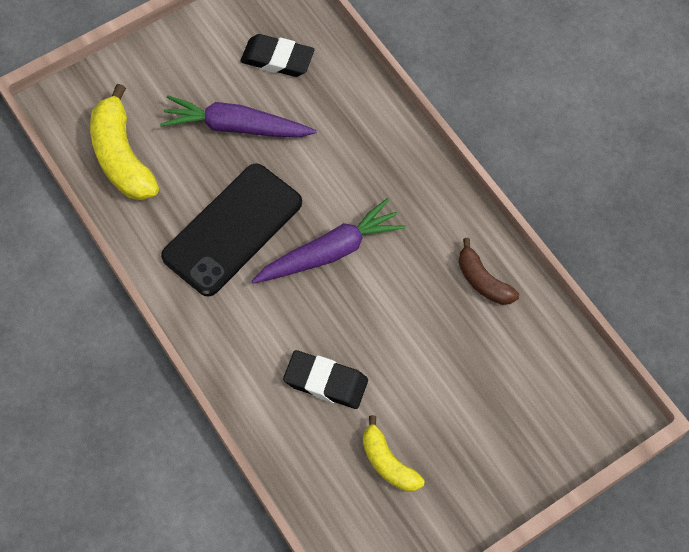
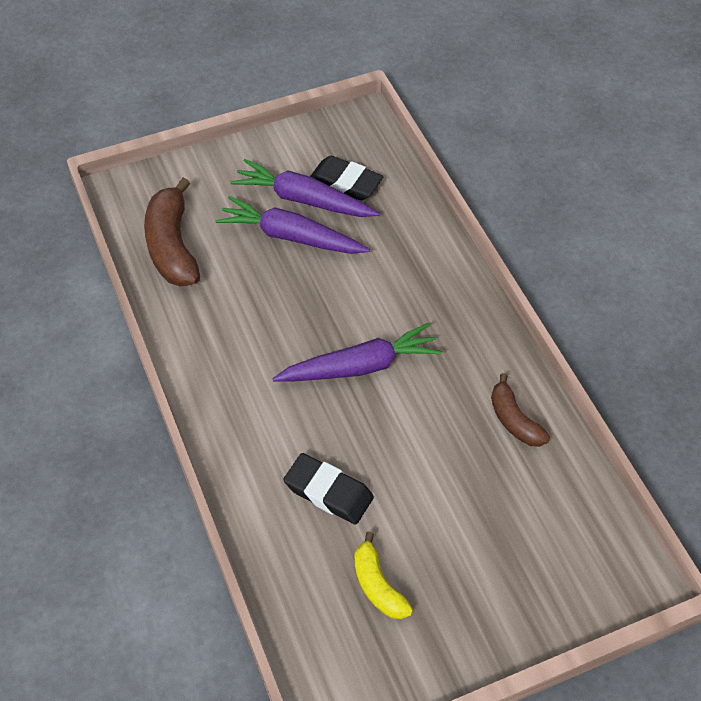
camera: 10 degrees right, 10 degrees down
(122, 156) = (172, 246): yellow banana -> brown banana
(233, 229) = (265, 330): black phone -> none
(239, 84) = (303, 199): none -> purple carrot

